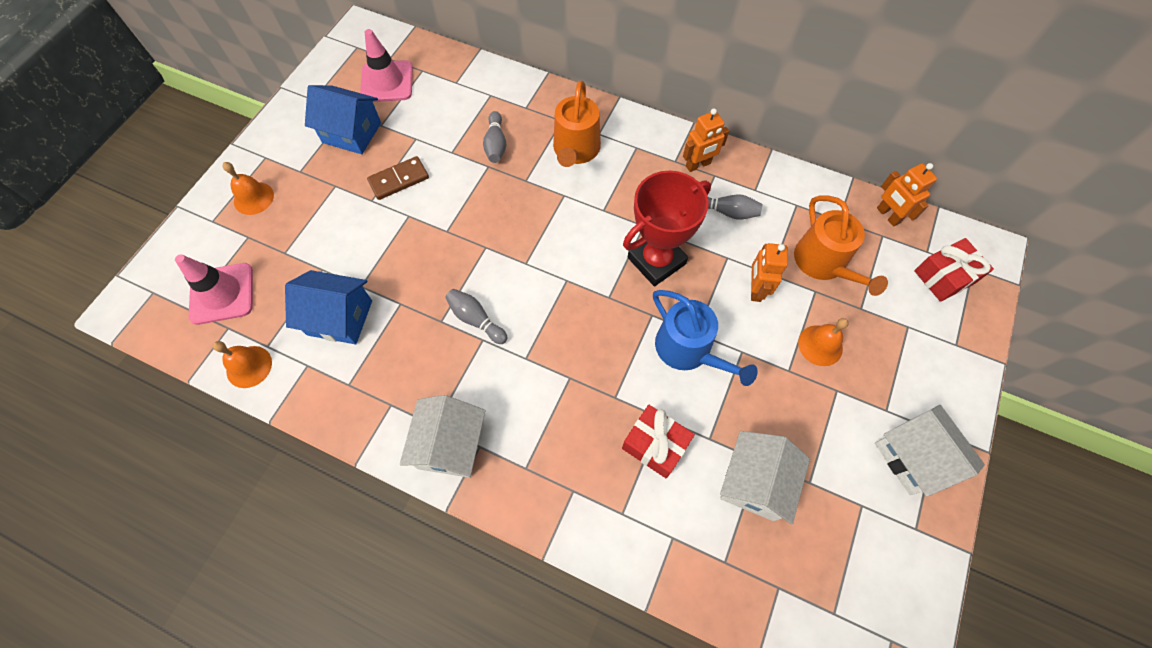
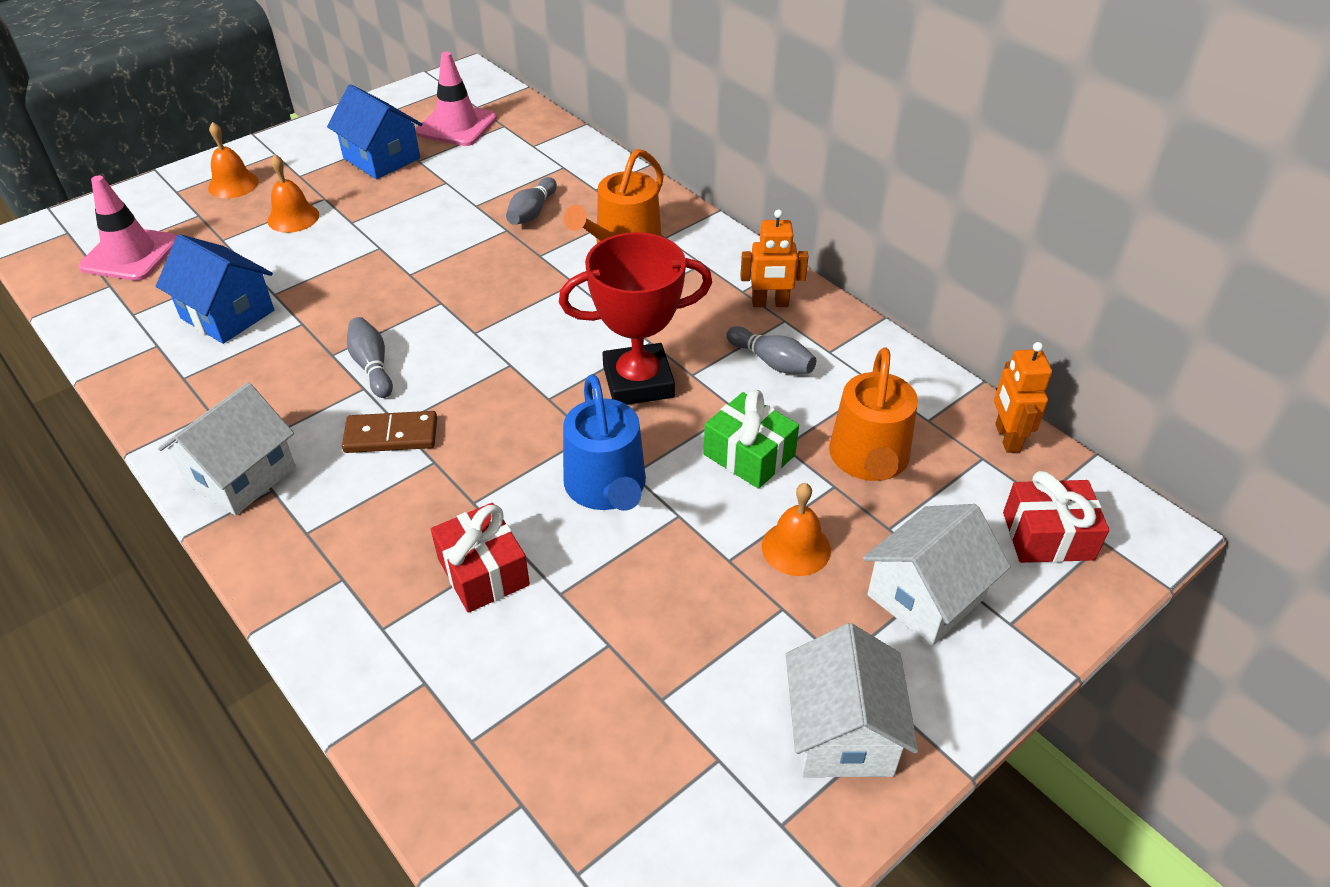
camera: 25 degrees right, 20 degrees down
(249, 366) = (99, 325): orange bell -> orange bell (293, 217)
(399, 180) = (396, 213): brown domino -> brown domino (391, 435)
(754, 482) = (583, 666): white house -> white house (926, 596)
(755, 289) = (749, 455): orange robot -> green gift

